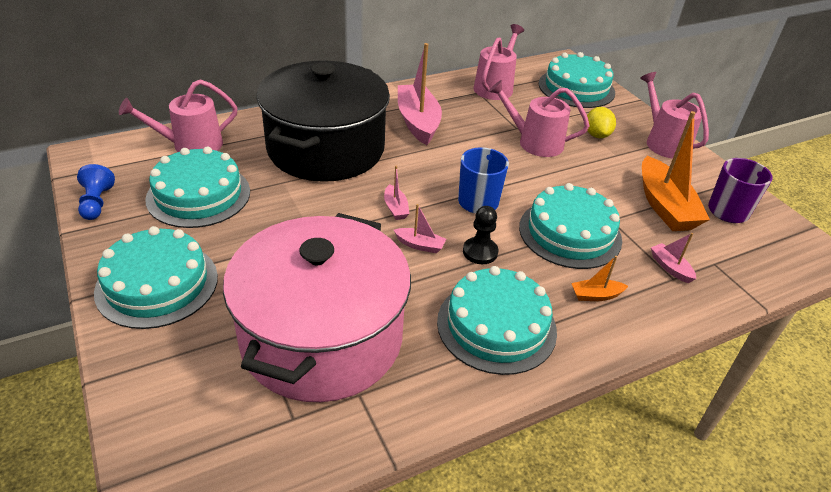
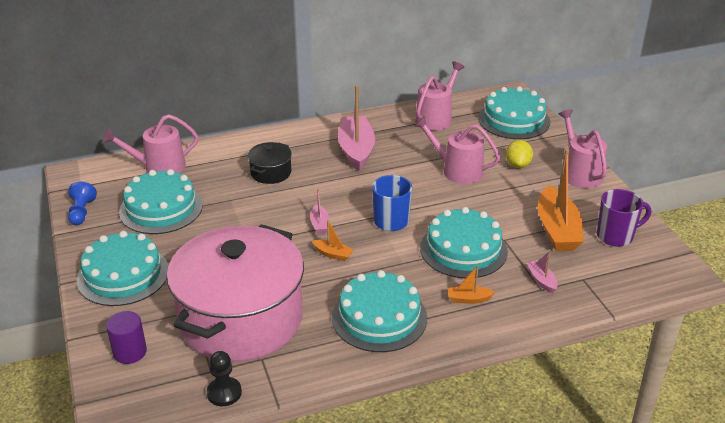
camera: 10 degrees right, 5 degrees down
(176, 397) = (130, 352): none -> purple cylinder
(326, 149) = (271, 173): black pot -> black pot, size x0.41
(420, 245) = (333, 254): pink boat -> orange boat
(480, 252) = (381, 261): black pawn -> black pawn (224, 393)

